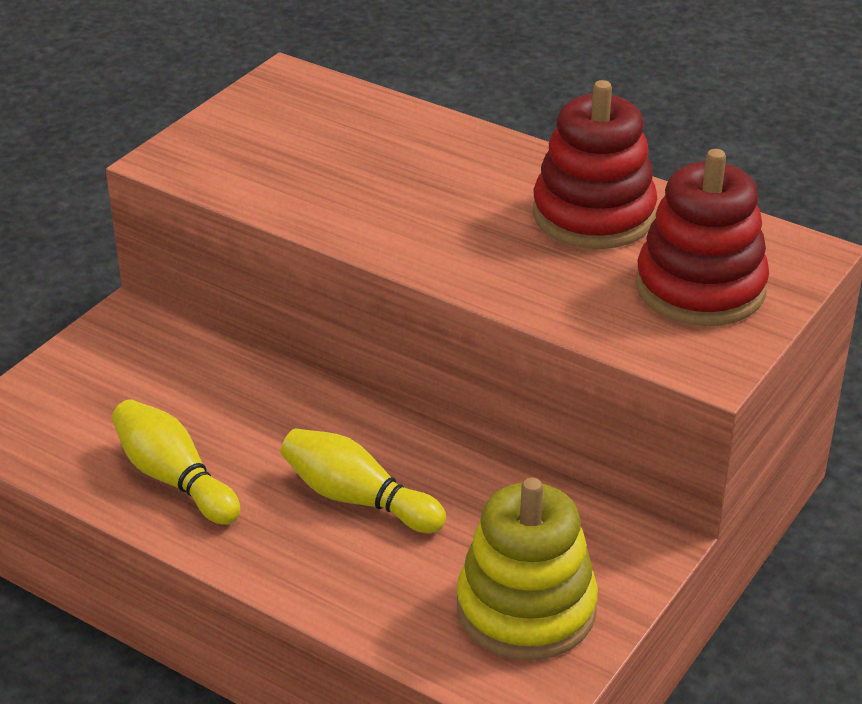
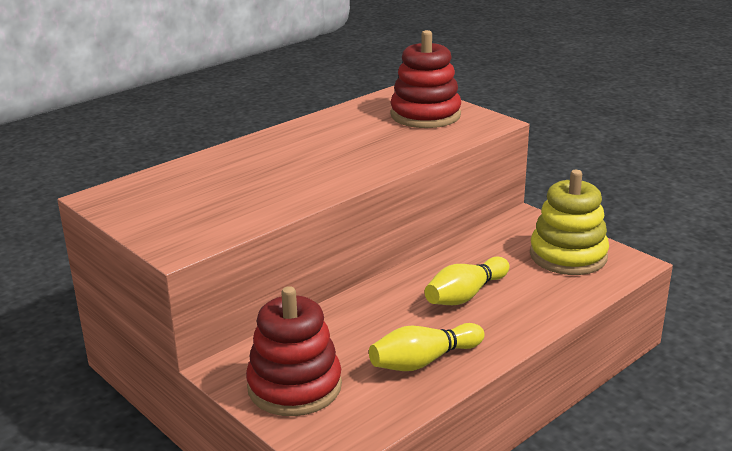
camera: 75 degrees left, 10 degrees down
(593, 215) = (343, 129): red stacking toy -> red stacking toy (294, 386)

